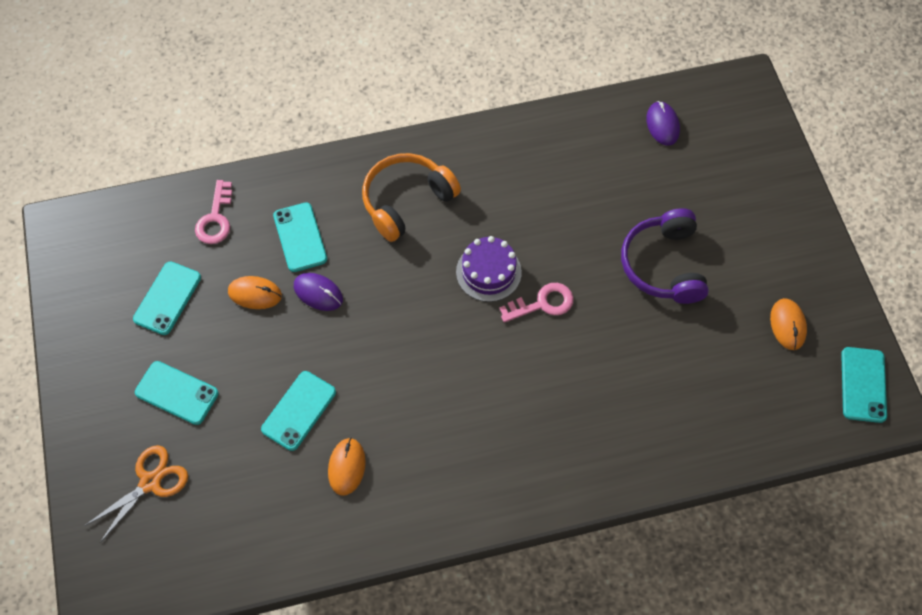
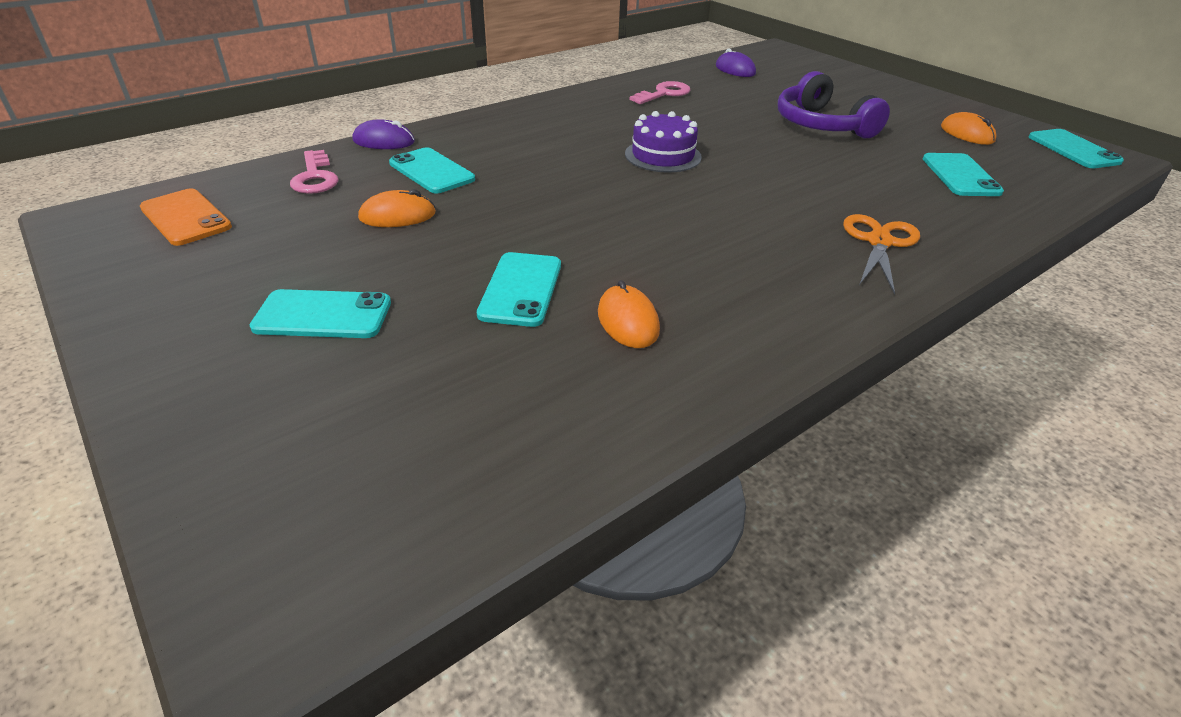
camera: 25 degrees left, 25 degrees down
(121, 248) = (185, 217): none -> orange phone
(150, 482) = (316, 419): orange scissors -> orange scissors (879, 242)
(167, 298) = (272, 241): turquoise phone -> turquoise phone (960, 175)
(318, 293) = (480, 200): purple mouse -> purple mouse (384, 141)
(406, 201) = (537, 134): orange headphones -> none
(543, 303) = (737, 162): pink key -> pink key (664, 94)

